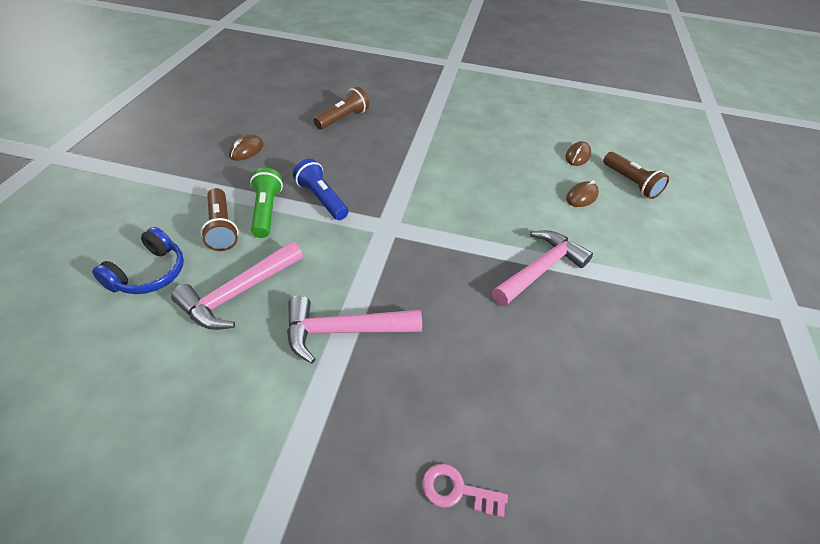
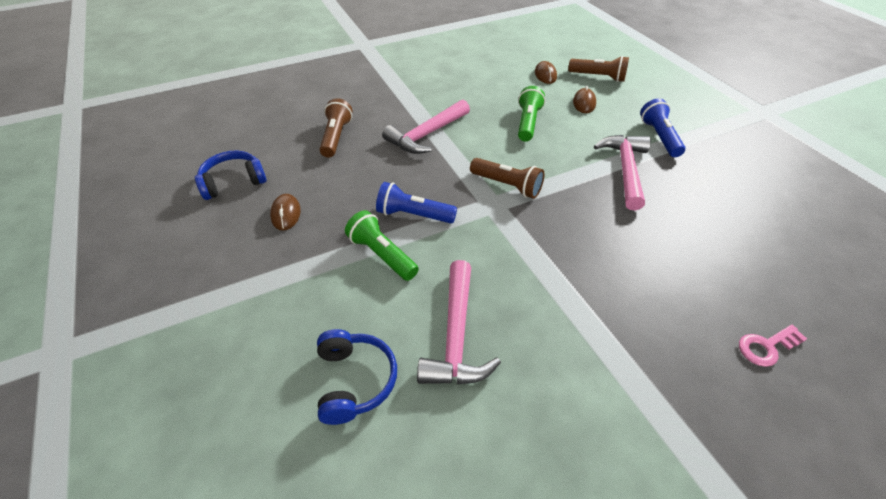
camera: 35 degrees left, 0 degrees up
(222, 228) = (364, 295): brown flashlight -> brown flashlight (507, 185)
(244, 113) = (233, 182): none -> blue headphones
(344, 331) = (570, 302): pink hammer -> pink hammer (426, 135)
(504, 185) = (527, 123): none -> green flashlight
(618, 264) = (659, 137): none -> blue flashlight

